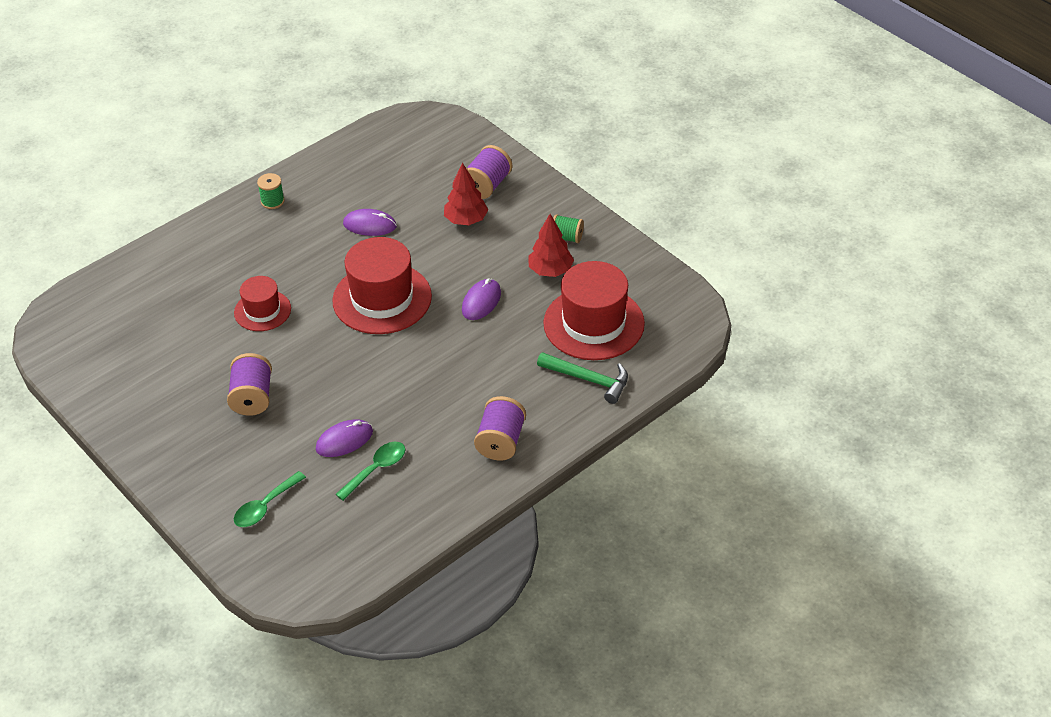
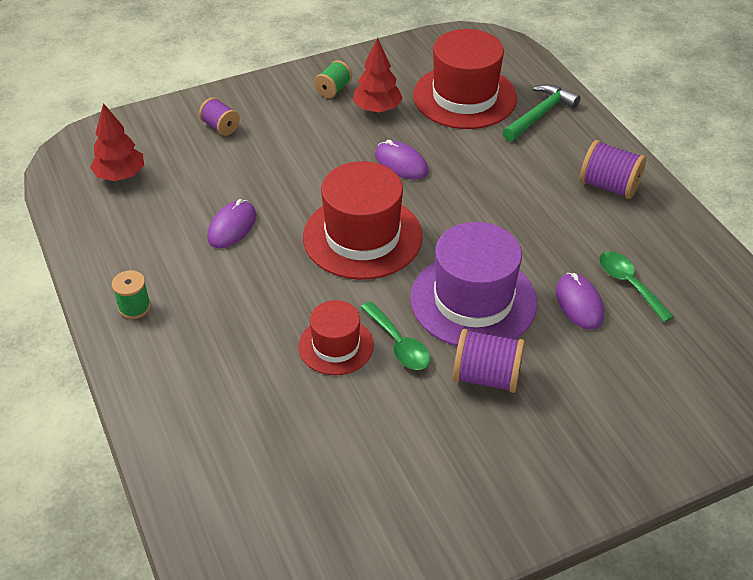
camera: 75 degrees left, 0 degrees up
(265, 506) = (669, 389): green spoon -> green spoon (398, 344)
(329, 376) = (473, 300): none -> purple hat
(466, 220) = (267, 152): red tree -> red tree (120, 175)
(487, 185) = (220, 127): purple spool -> purple spool, size x0.64

